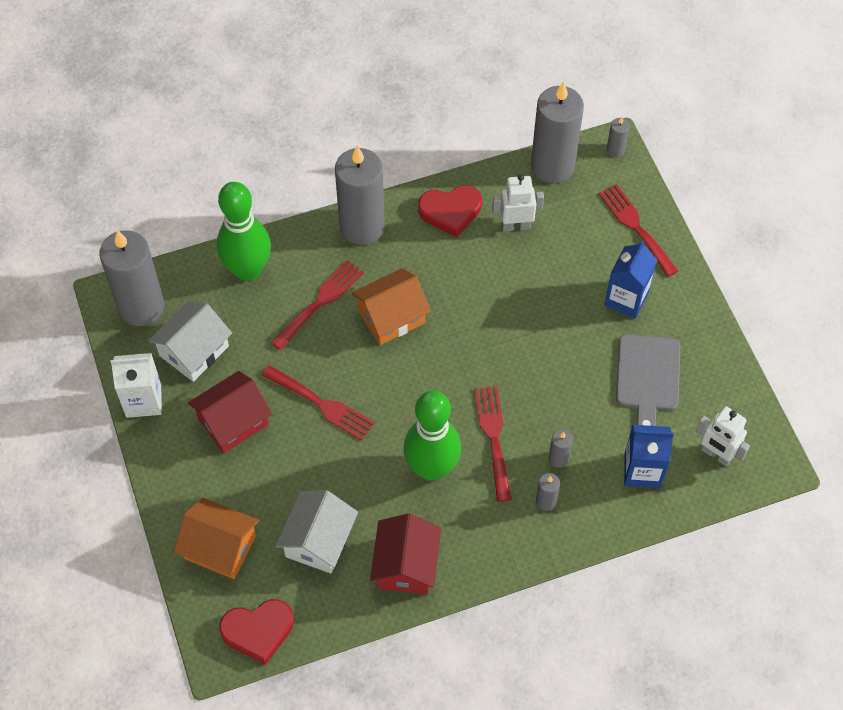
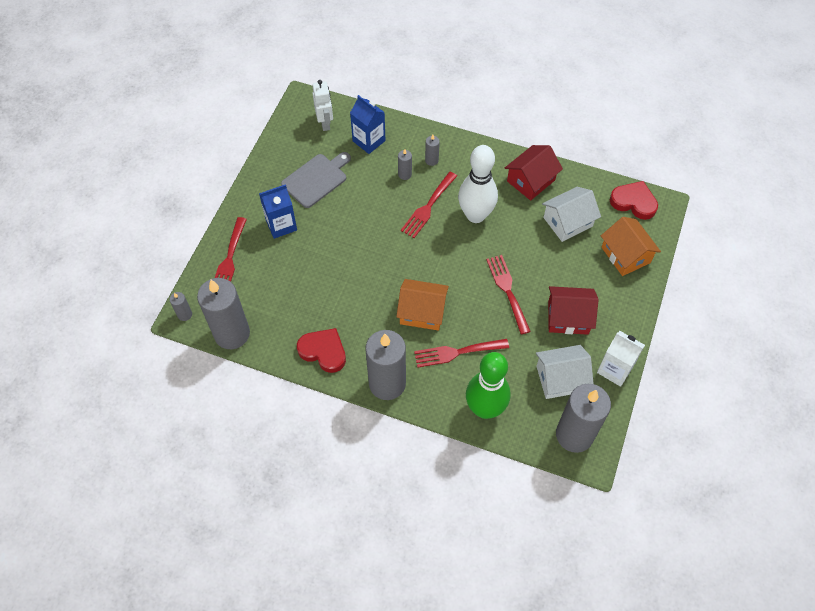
camera: 140 degrees left, 0 degrees up
(432, 468) = (475, 215): green bowling pin -> white bowling pin
(516, 225) = (295, 312): white robot -> none

